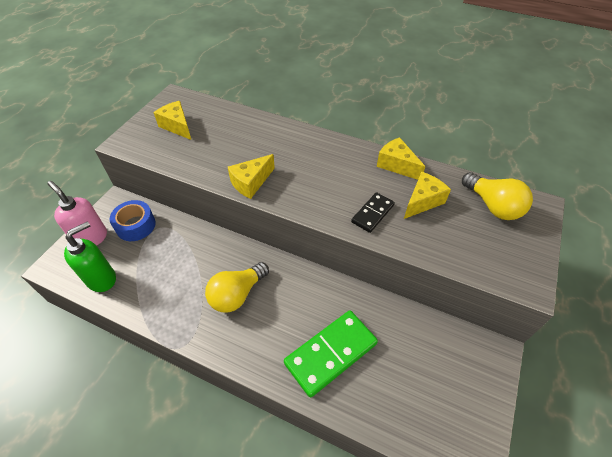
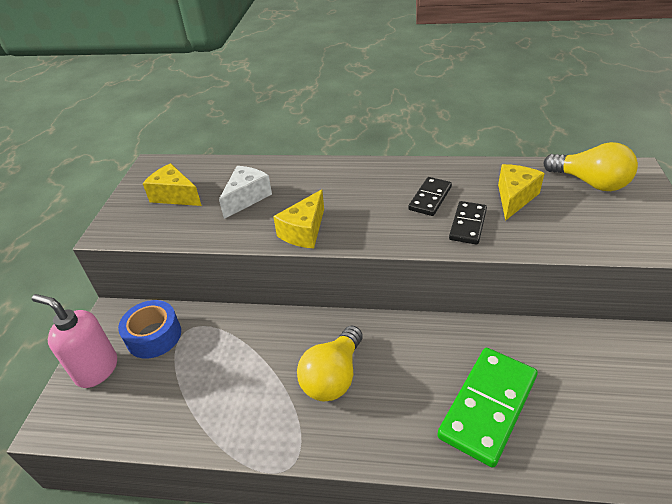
camera: 15 degrees left, 10 degrees down
(102, 279) = (135, 416): green soap dispenser -> none
(225, 142) = (246, 198): none -> white cheese
(357, 182) = (430, 198): none -> black domino
(396, 165) = (463, 171): yellow cheese -> none

